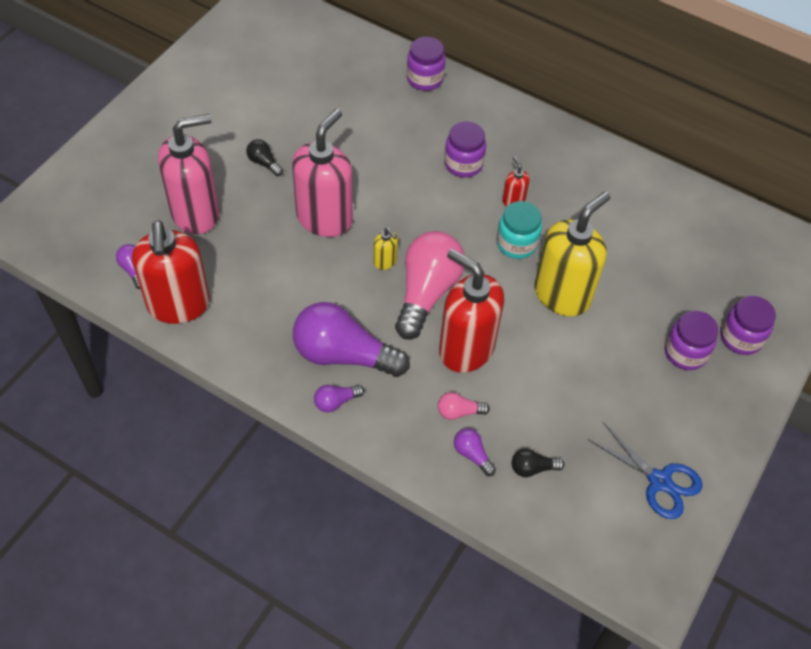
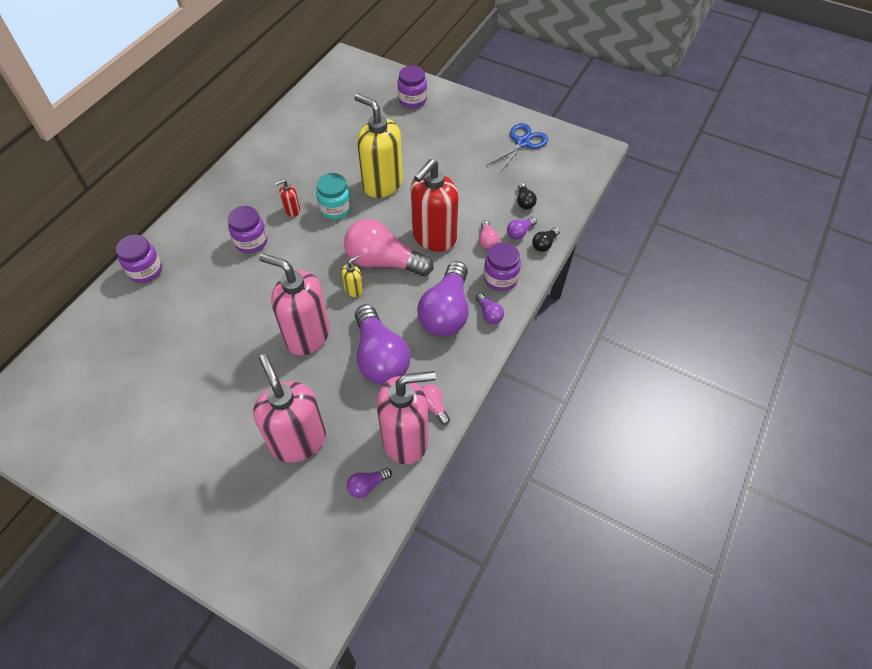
camera: 90 degrees left, 0 degrees up
(179, 305) = (405, 439): red soap dispenser -> pink soap dispenser
(214, 333) = (433, 406): none -> pink light bulb
(264, 163) = (238, 389): black light bulb -> black light bulb (544, 244)
(286, 285) = (380, 357): none -> purple light bulb
(685, 353) = (426, 125): purple jar -> purple jar (500, 278)

